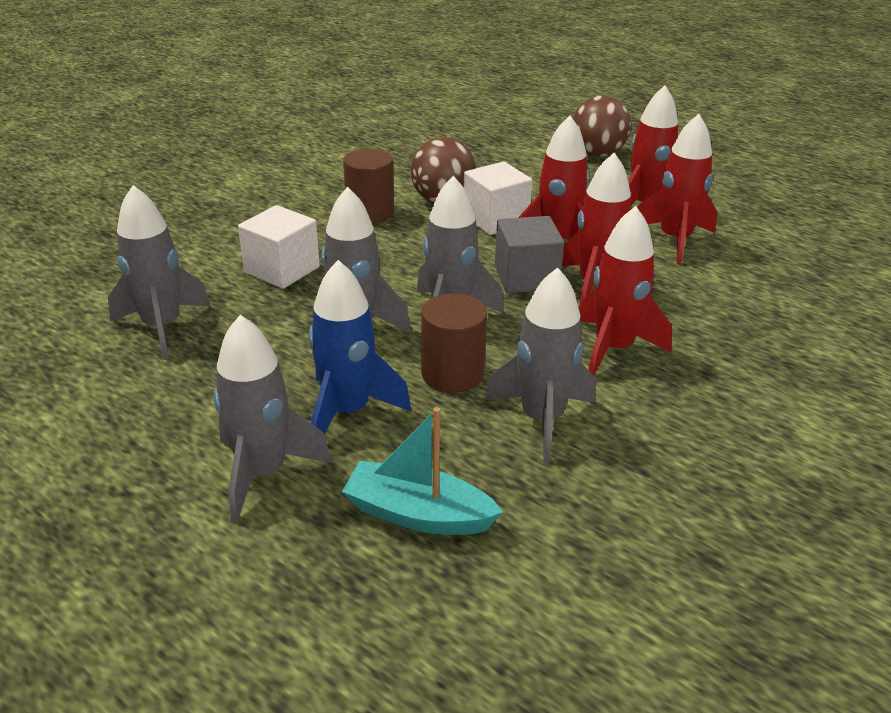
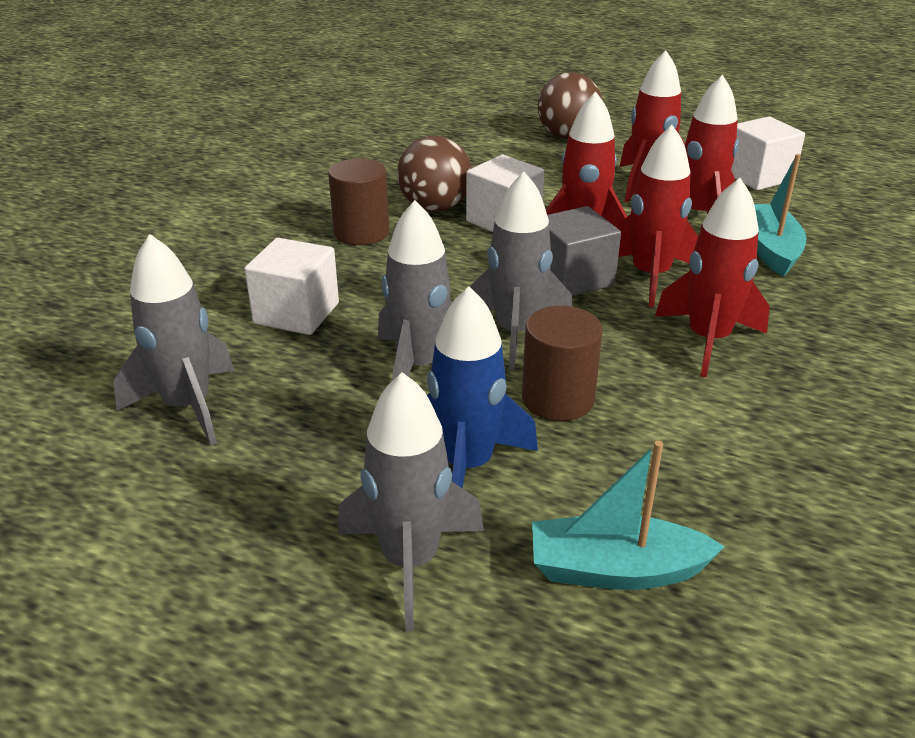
camera: 15 degrees left, 0 degrees up
(541, 419) = (682, 432): grey rocket -> none
(724, 281) = (771, 249): none -> turquoise boat
(755, 213) = (758, 176): none -> white cube

